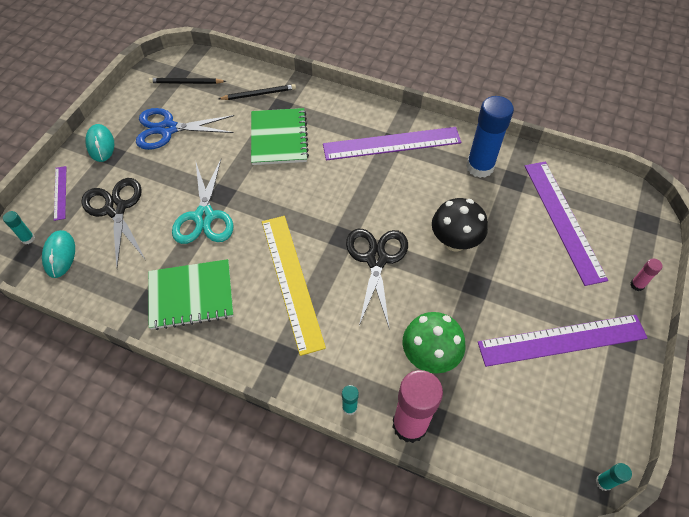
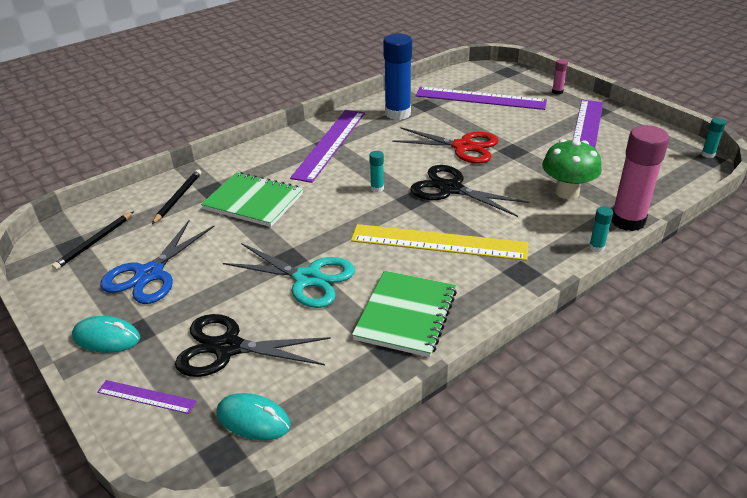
camera: 60 degrees left, 20 degrees down
(28, 238) = (194, 449): turquoise glue stick -> turquoise glue stick (377, 188)
(455, 241) = (463, 147): black mushroom -> red scissors

